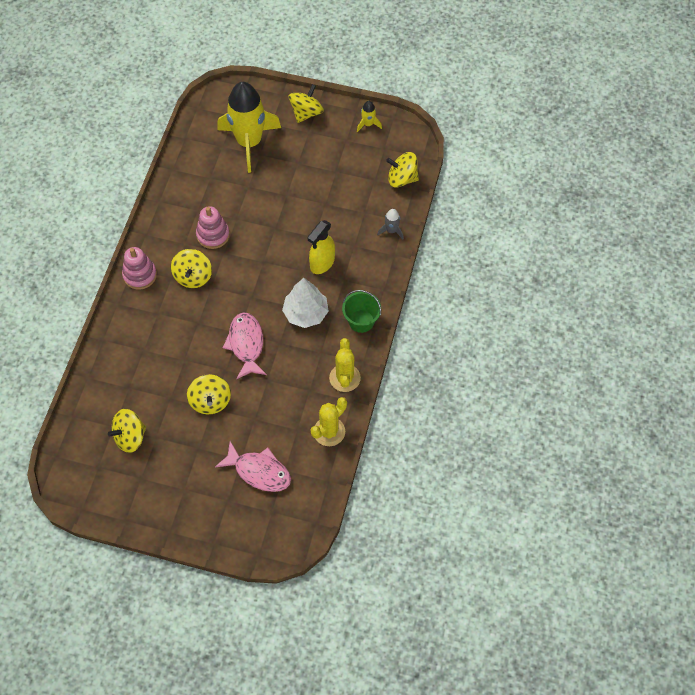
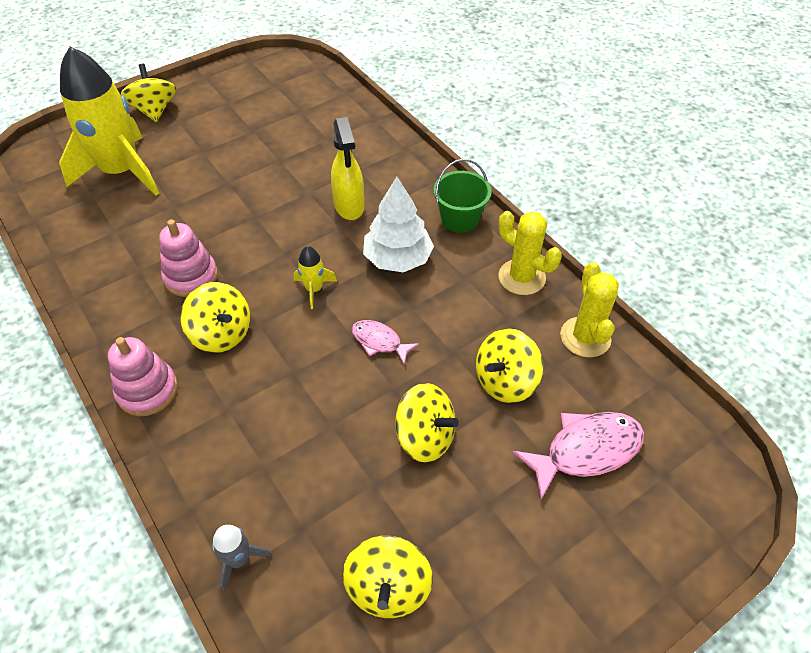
camera: 50 degrees left, 10 degrees down
(246, 344) = (379, 341): pink fish -> pink fish, size x0.58
(368, 124) = (232, 79): yellow rocket -> yellow rocket (314, 289)
(391, 230) = (375, 133): grey rocket -> grey rocket (239, 559)
(402, 178) = (324, 93): yellow spinning top -> yellow spinning top (505, 381)

